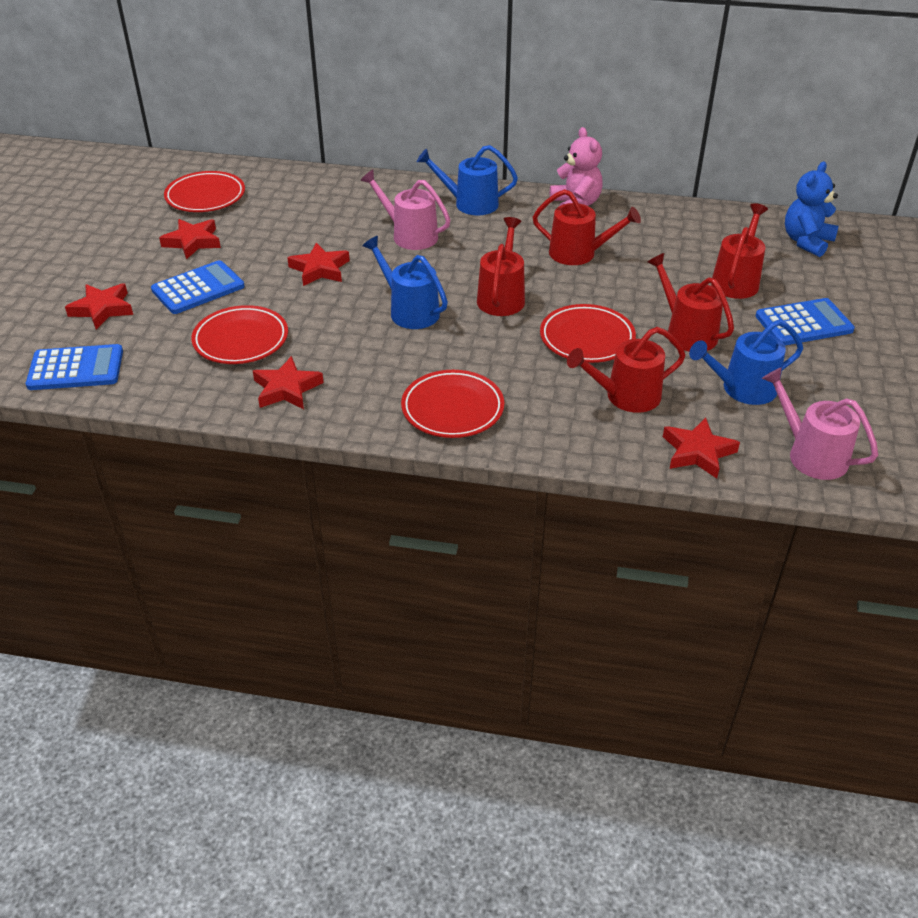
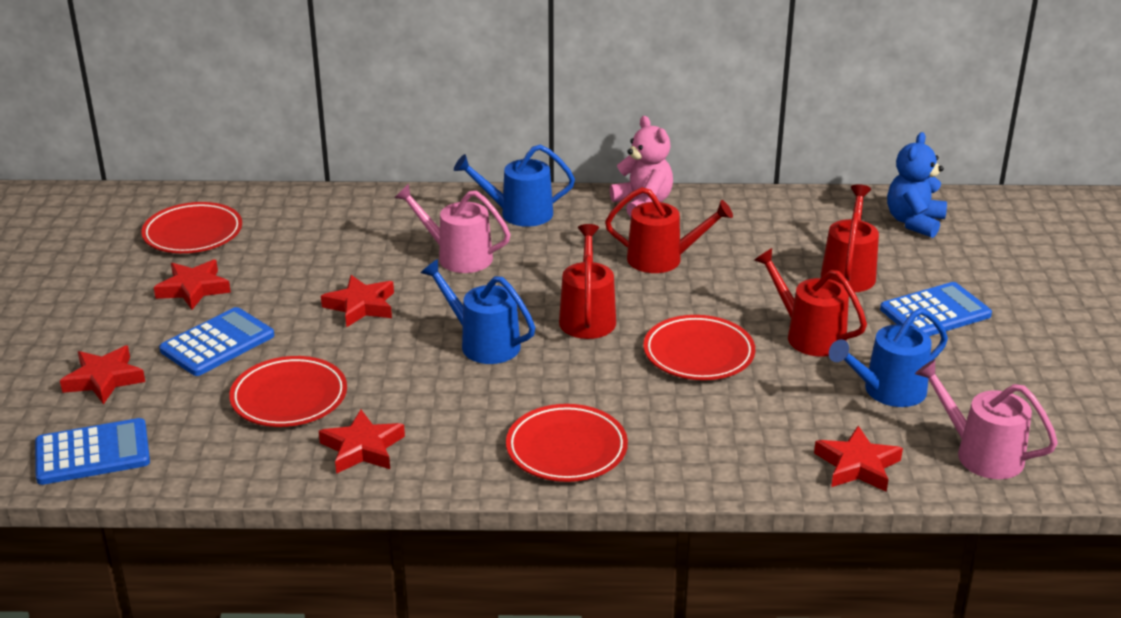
camera: 10 degrees left, 10 degrees down
(626, 396) = (761, 413): red watering can -> none

